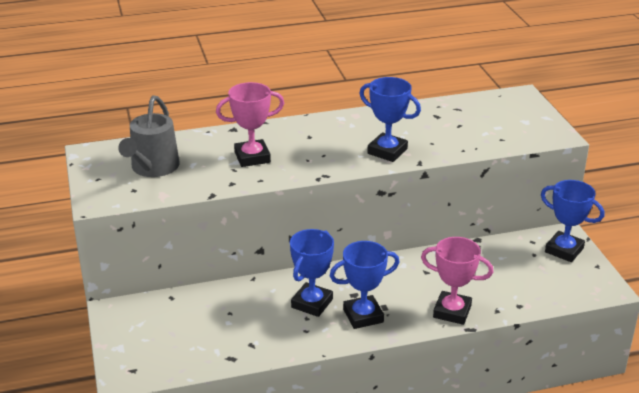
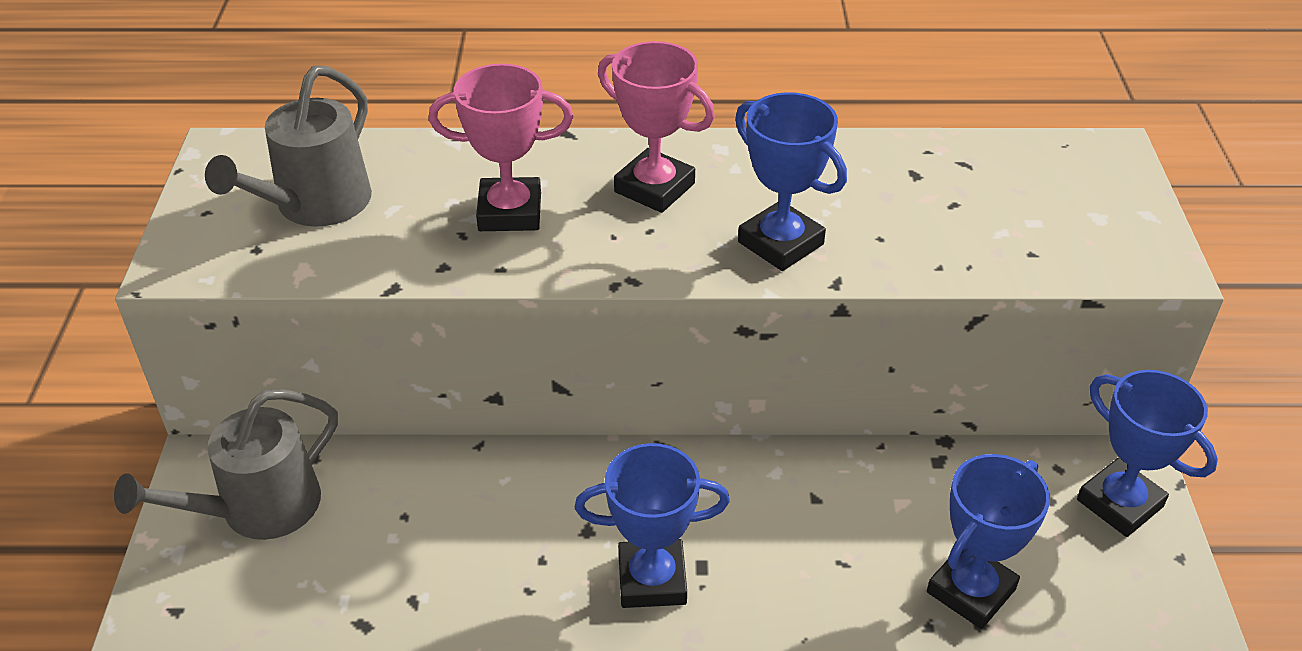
camera: 15 degrees right, 10 degrees up
(153, 322) = (258, 508): none -> grey watering can
(312, 303) = (565, 527): blue trophy -> blue trophy (971, 590)
(452, 311) = (834, 608): pink trophy -> pink trophy (654, 188)

